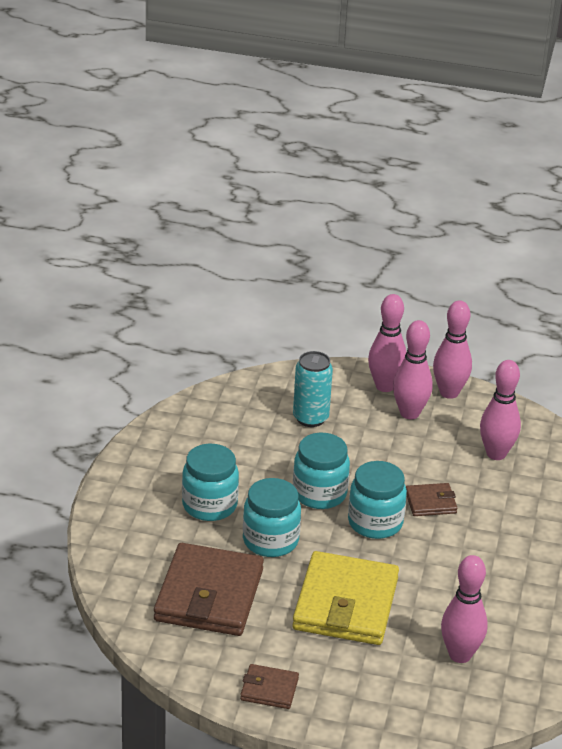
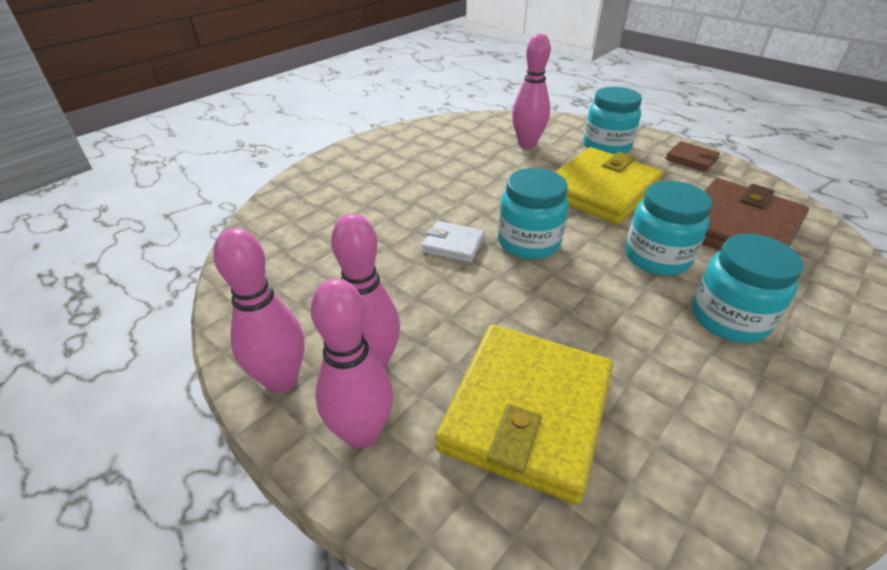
camera: 150 degrees left, 5 degrees up
(310, 418) = (527, 411): turquoise can -> yellow wallet
(319, 494) = (574, 290): turquoise jar -> turquoise jar (606, 146)
(430, 502) = (453, 244): brown wallet -> white wallet
(496, 454) = (328, 271): pink bowling pin -> none

